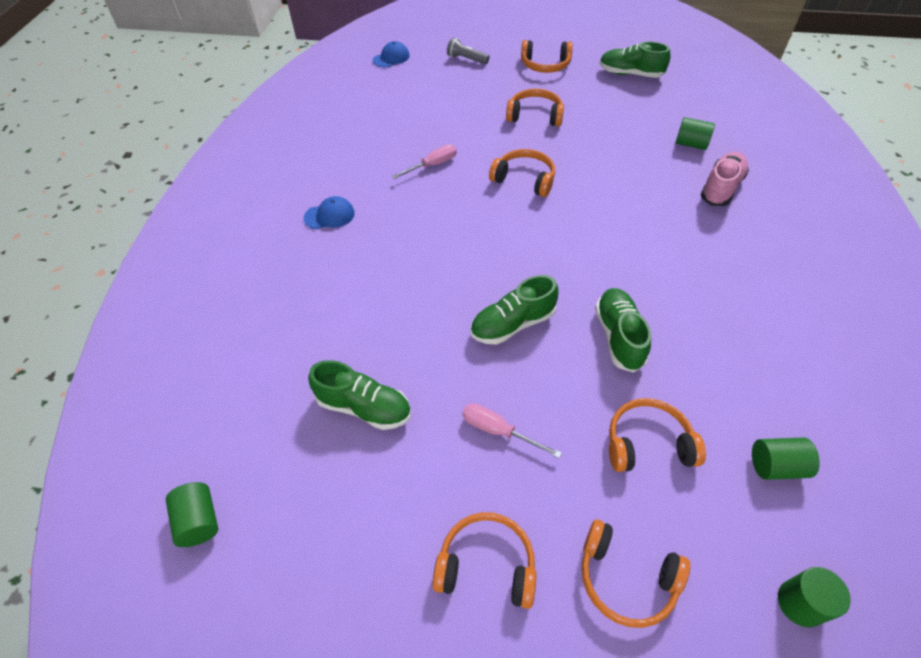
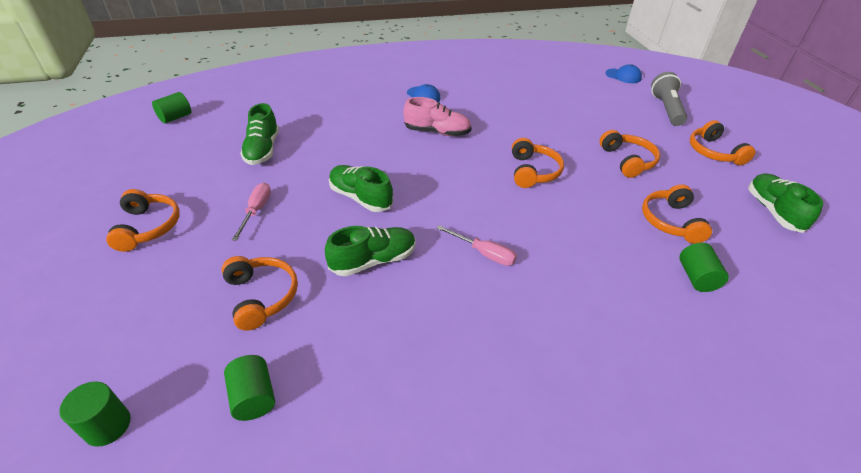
camera: 65 degrees right, 10 degrees down
(432, 165) = (510, 123): pink screwdriver -> pink screwdriver (484, 253)
(466, 59) = (666, 109): grey flashlight -> grey flashlight, size x1.57
(626, 578) = (136, 300): orange headphones -> orange headphones (671, 221)
(721, 188) = (640, 313): pink shoe -> pink shoe (437, 132)

